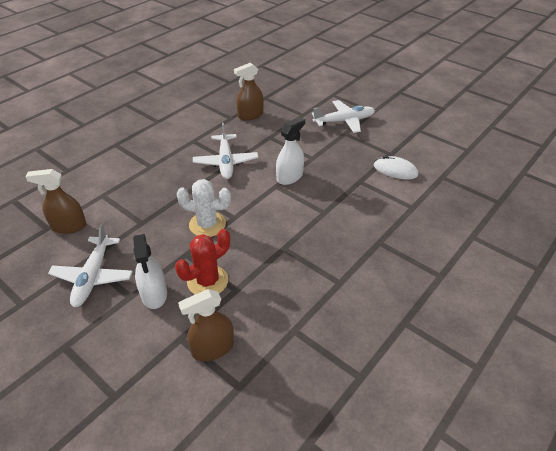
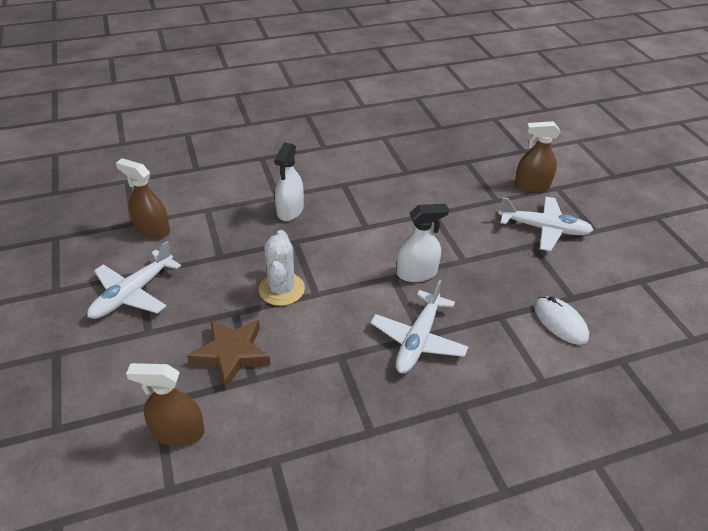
camera: 30 degrees right, 0 degrees up
(154, 294) = (171, 341): white spray bottle -> white spray bottle (290, 210)
(207, 224) = (281, 289): white cactus -> white cactus turned 45 degrees clockwise
(207, 281) = (231, 354): red cactus -> brown star
(226, 162) = (359, 223): white plane -> white plane (418, 339)
(250, 115) = (431, 177): brown spray bottle -> brown spray bottle (532, 185)

